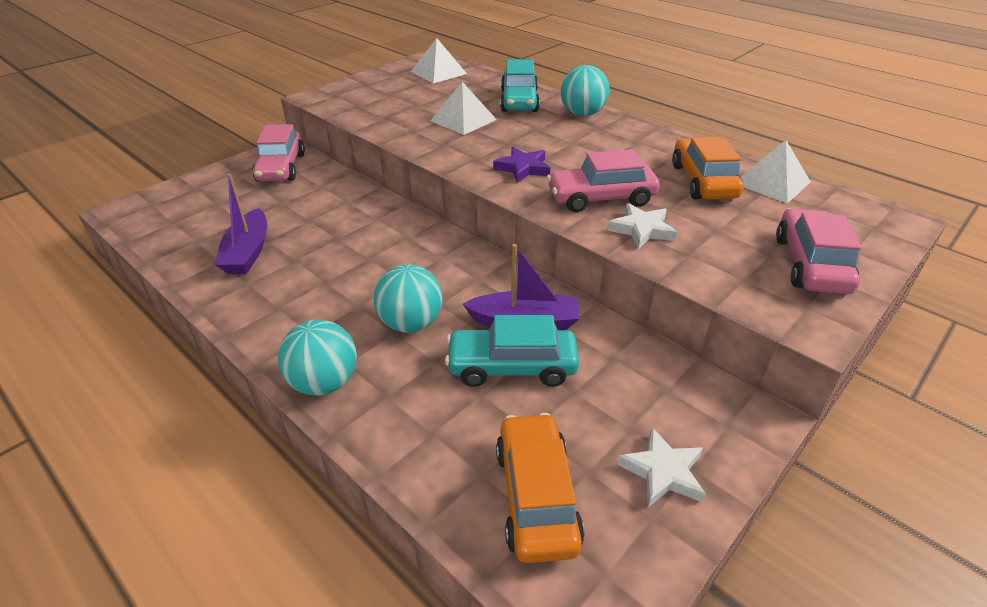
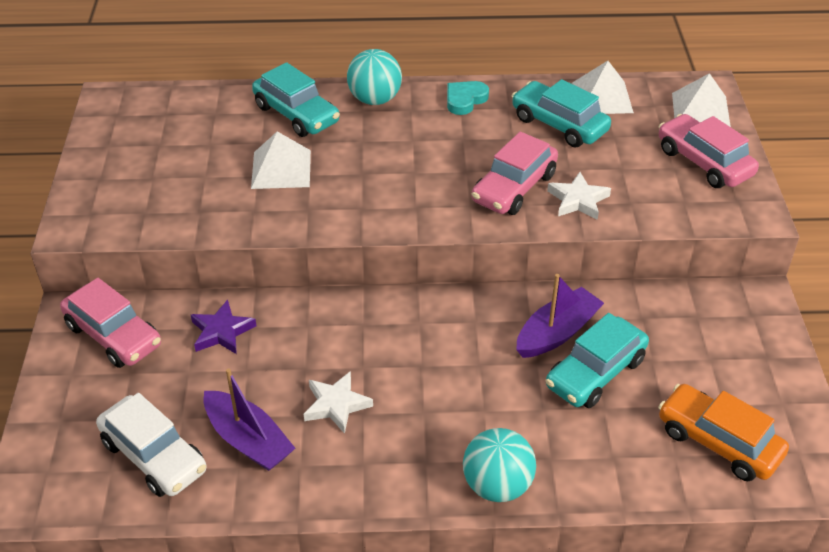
camera: 45 degrees left, 5 degrees up
(198, 229) = (154, 456): none -> white car
(411, 323) = (484, 395): turquoise ball -> none
(438, 72) = (153, 118): white pyramid -> white pyramid (700, 110)
(523, 168) = (415, 194): purple star -> purple star (221, 332)
(648, 138) = (465, 100): none -> turquoise heart
(662, 472) = (756, 372): white star -> white star (336, 405)
(703, 181) = (559, 124): orange car -> turquoise car

